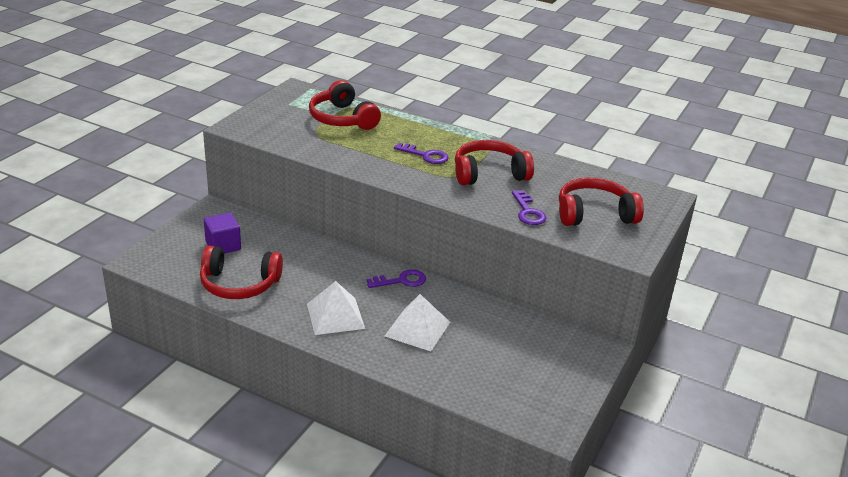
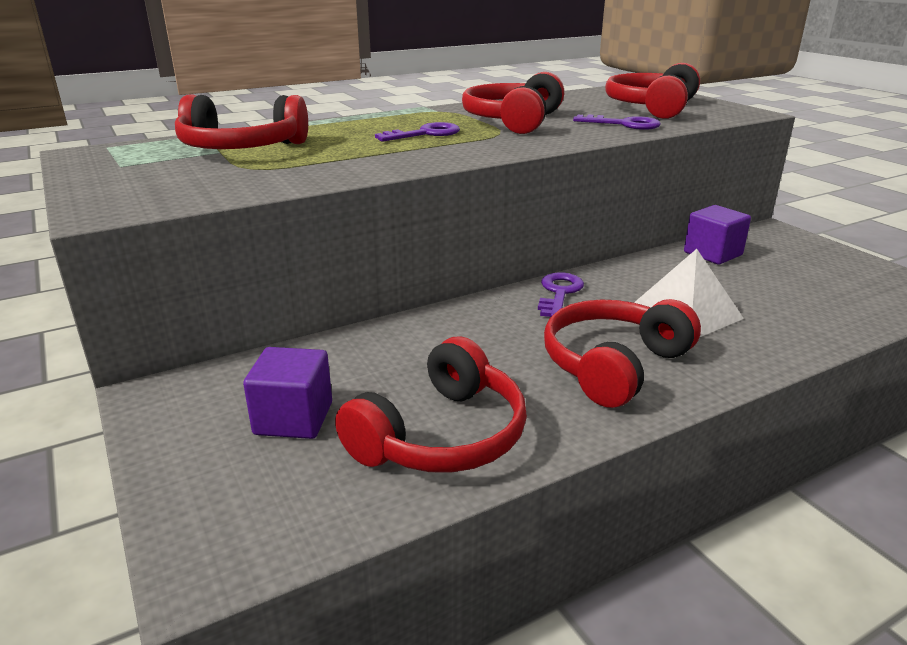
camera: 55 degrees left, 5 degrees down
(335, 316) = (613, 365): white pyramid -> red headphones
(522, 326) = (712, 254): none -> purple cube

